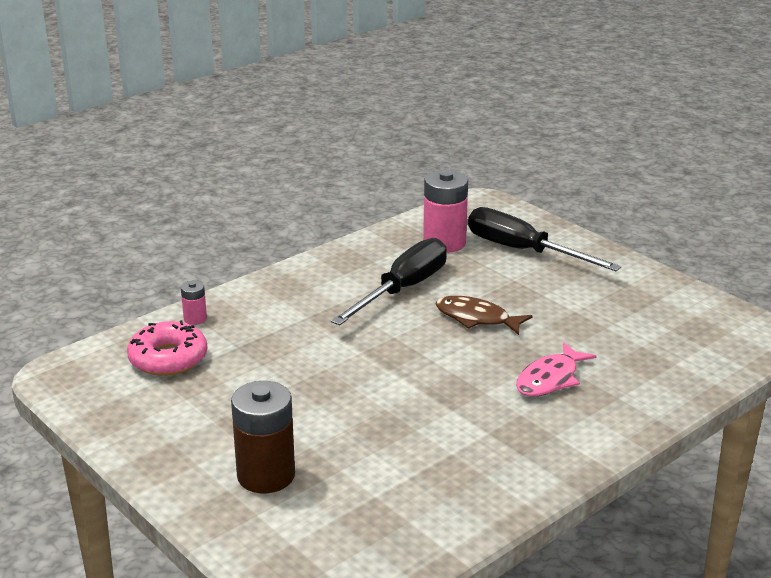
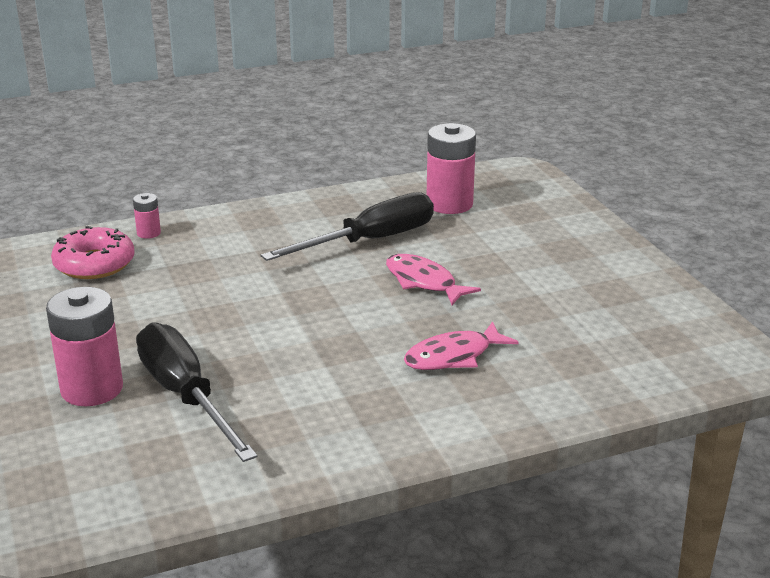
camera: 20 degrees right, 0 degrees up
(266, 475) = (92, 389): brown battery -> pink battery
(476, 318) = (423, 282): brown fish -> pink fish
(523, 251) = (527, 225): black screwdriver -> black screwdriver (186, 396)

